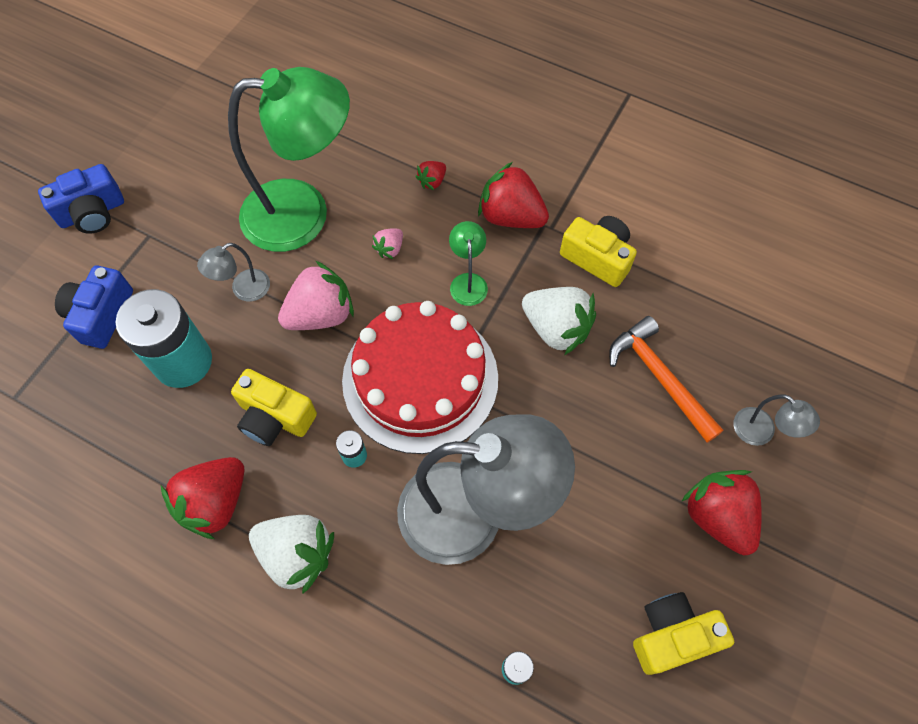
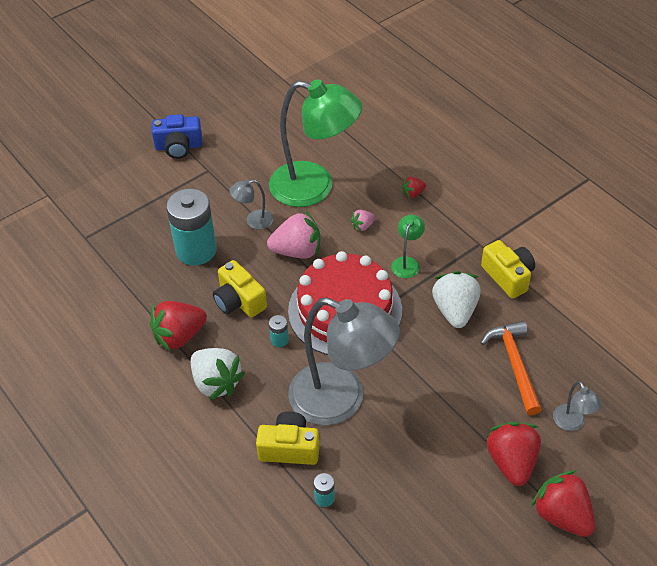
camera: 25 degrees right, 15 degrees down
(101, 315) = (157, 207): blue camera -> none
(511, 216) = (458, 231): red strawberry -> red strawberry (562, 515)
(556, 328) = (455, 310): white strawberry -> white strawberry turned 150 degrees counterclockwise
(672, 635) = (441, 519): yellow camera -> yellow camera (289, 448)

